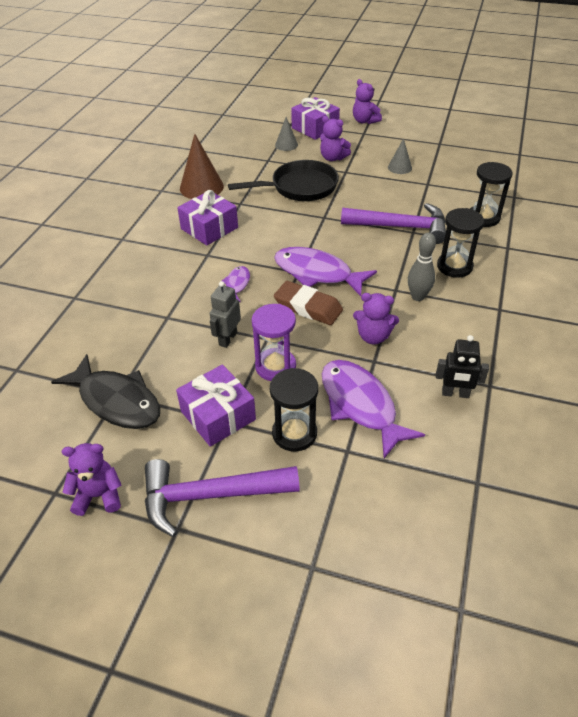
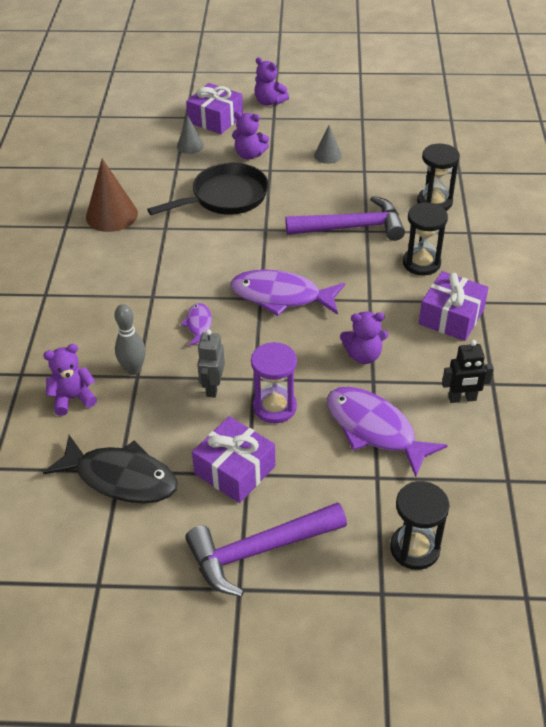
camera: 15 degrees left, 0 degrees up
(99, 495) = (145, 576): purple teddy bear -> purple teddy bear (73, 398)
(209, 228) = (141, 264): purple gift -> purple gift (451, 317)
(294, 433) = (319, 471): black hourglass -> black hourglass (414, 548)
(308, 307) = (285, 336): brown eraser -> none
(418, 297) = (394, 303): grey bowling pin -> grey bowling pin (133, 369)

